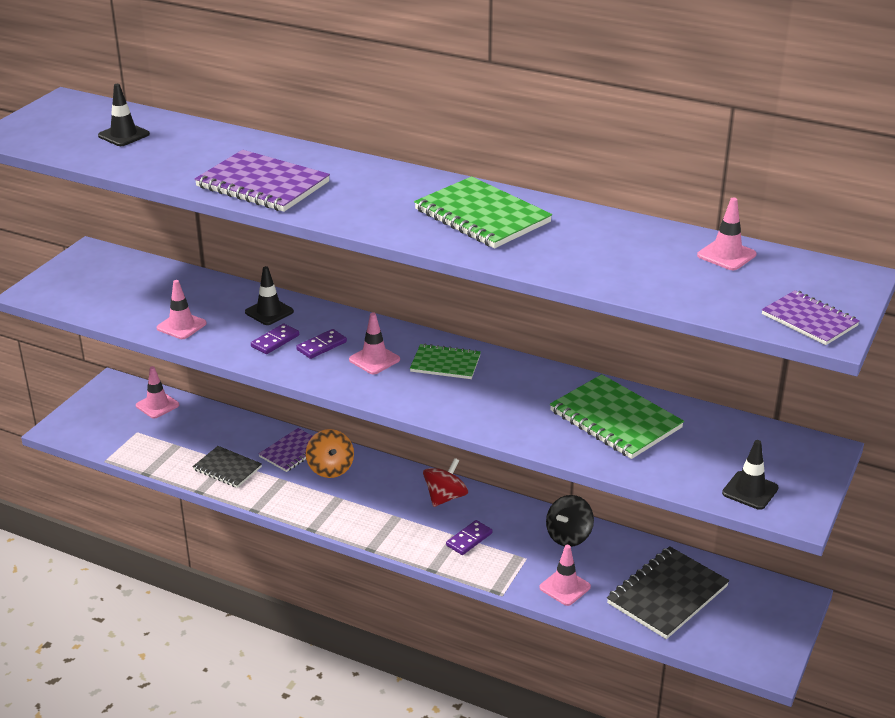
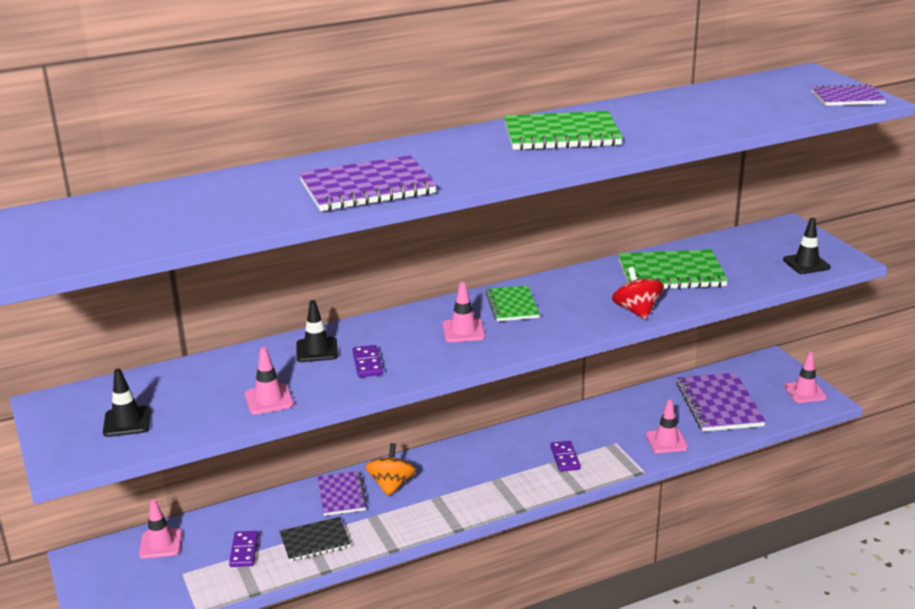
camera: 50 degrees left, 5 degrees down
(124, 135) = (148, 214): black traffic cone -> black traffic cone (127, 422)
(321, 346) = (408, 345): purple domino -> purple domino (244, 551)
(330, 468) = (391, 485): orange spinning top -> orange spinning top turned 105 degrees counterclockwise
(445, 364) = (512, 305): green notebook -> green notebook turned 60 degrees counterclockwise
(445, 497) = (501, 446): red spinning top -> red spinning top (636, 311)
(568, 536) = (612, 414): black spinning top -> none
(667, 595) = (719, 405): black notebook -> purple notebook
(726, 255) = (732, 91): pink traffic cone -> pink traffic cone (805, 392)

